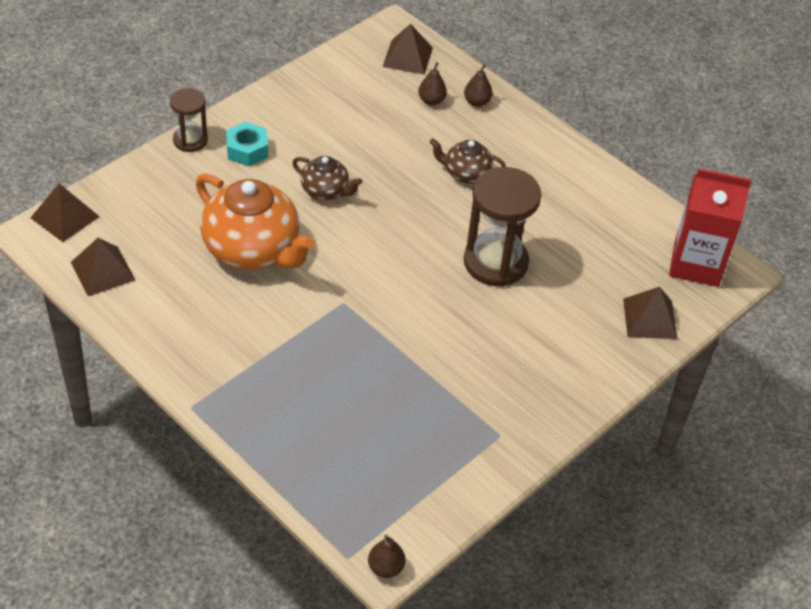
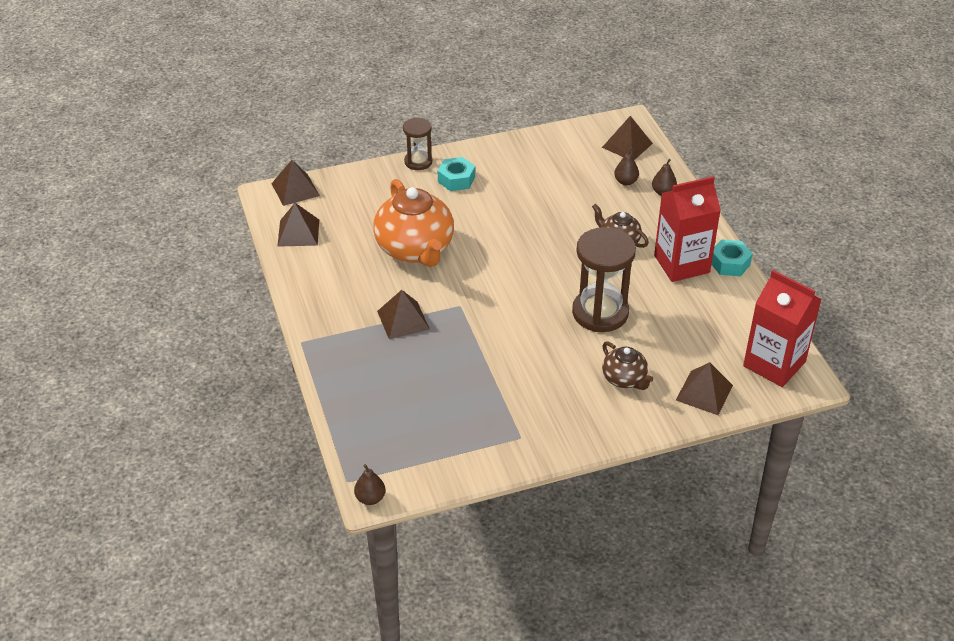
camera: 30 degrees right, 5 degrees down
(291, 340) = (403, 320): none -> brown pyramid
(325, 191) = (497, 224): brown teapot -> brown teapot (624, 379)
(544, 180) = (681, 264): none -> red carton
(590, 164) = (729, 263): none -> turquoise nut

